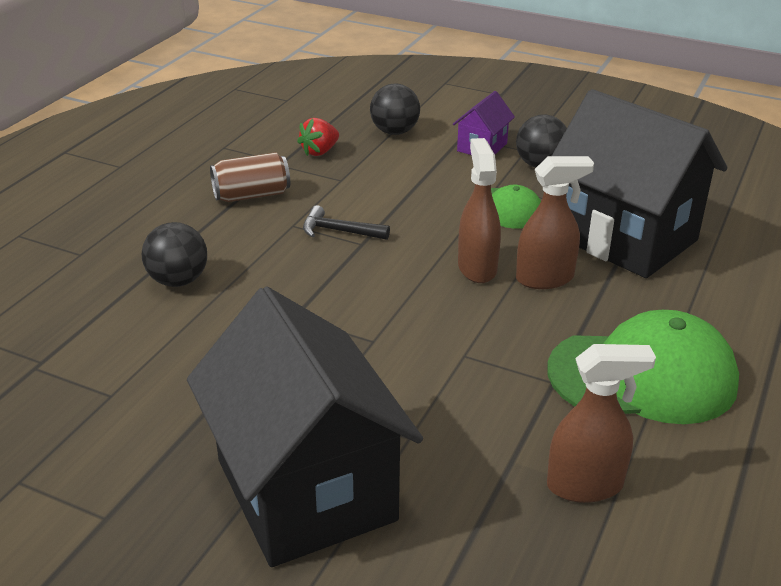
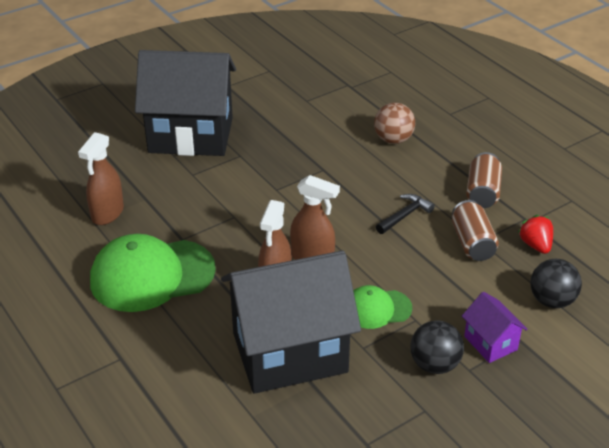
camera: 120 degrees right, 5 degrees up
(178, 280) = (393, 139): black ball -> brown ball
(349, 183) = (472, 243): none -> brown can
(643, 376) = (152, 275): green cap -> green cap turned 45 degrees clockwise

